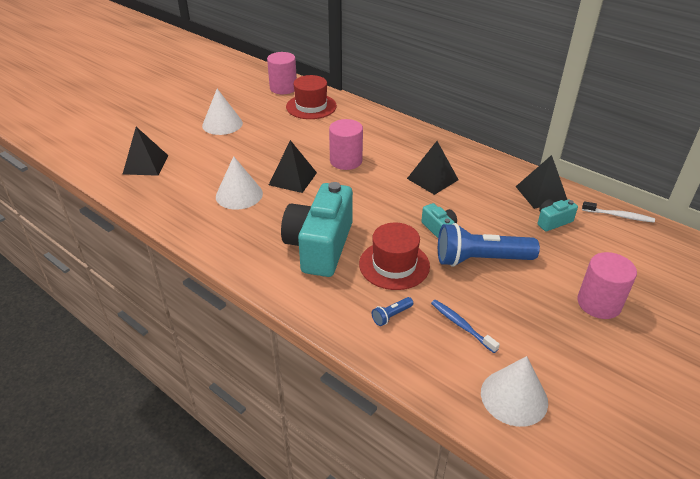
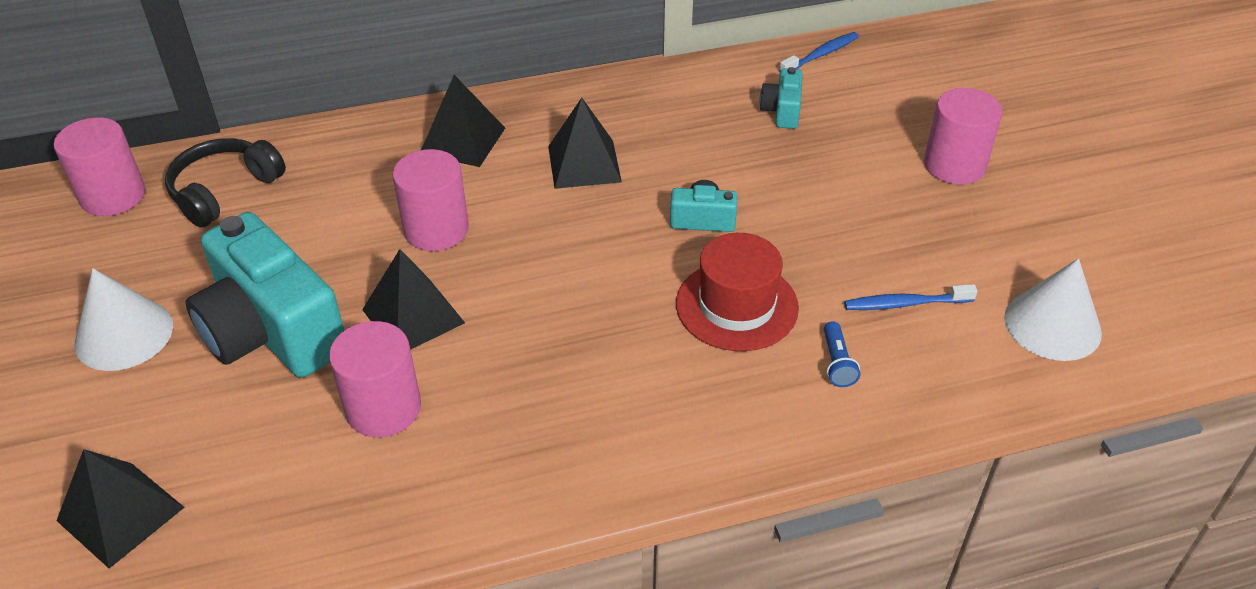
camera: 55 degrees left, 5 degrees up
(239, 195) = (383, 408): white cone -> pink cylinder
(311, 106) = (224, 191): red hat -> black headphones
(320, 246) = (622, 367): turquoise camera -> turquoise camera (272, 331)
(480, 259) = (798, 216): blue flashlight -> none
(541, 194) = (720, 87): black pyramid -> black pyramid (463, 140)
(619, 216) = (821, 55): white toothbrush -> blue toothbrush

